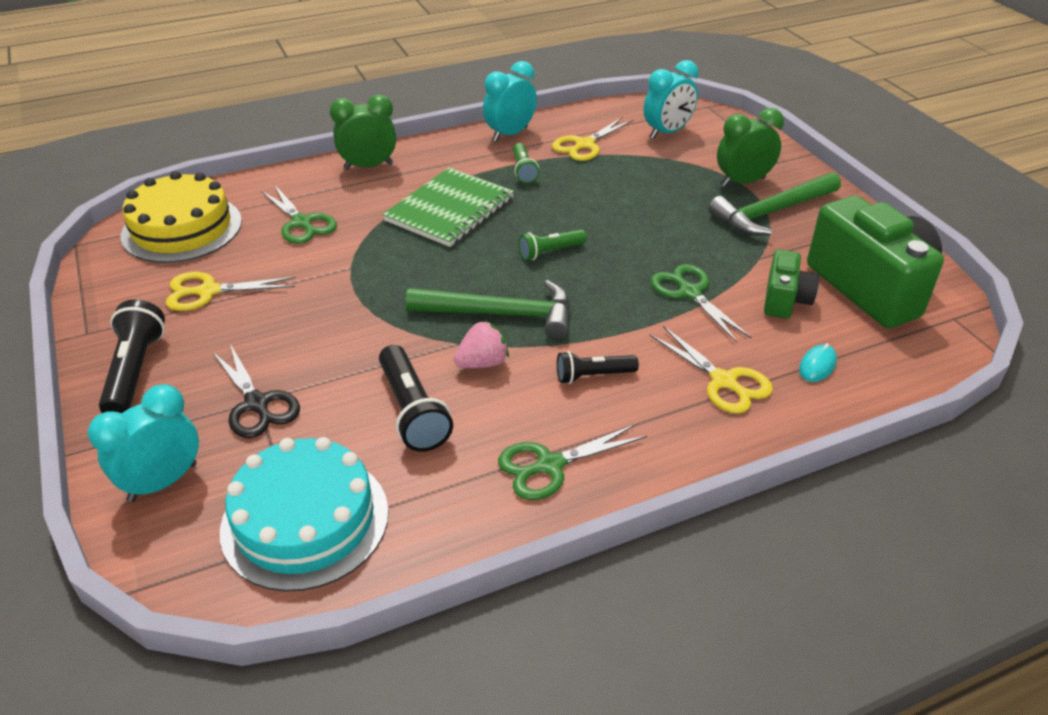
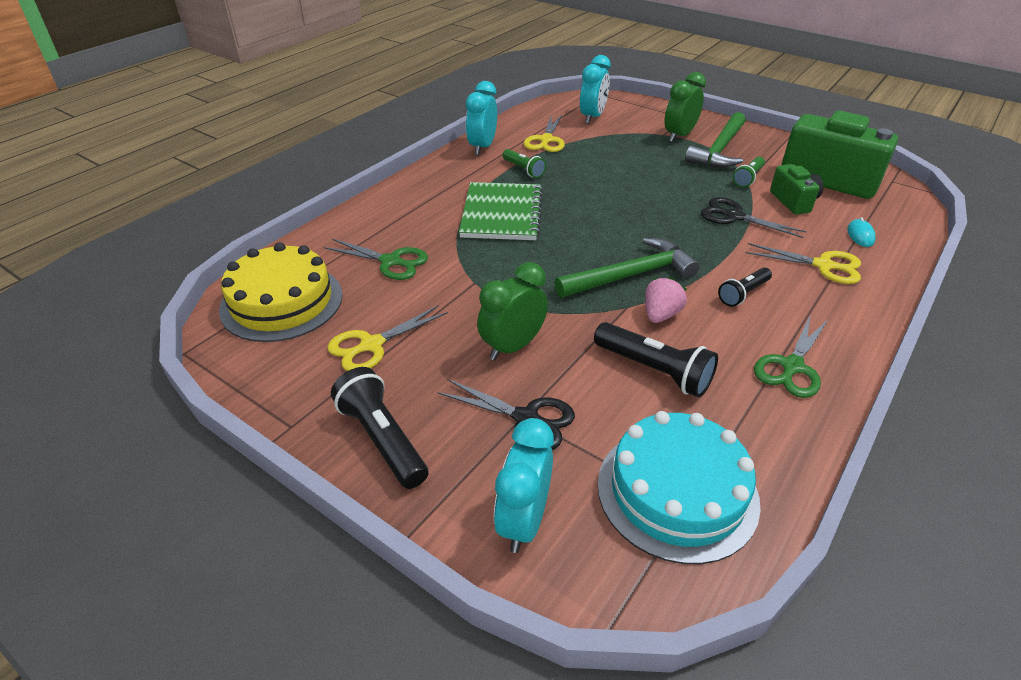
camera: 30 degrees left, 0 degrees up
(368, 166) = (396, 201): green clock -> green clock (512, 347)
(550, 252) = (611, 220): green flashlight -> green flashlight (748, 178)
(690, 293) = (734, 216): green scissors -> black scissors

